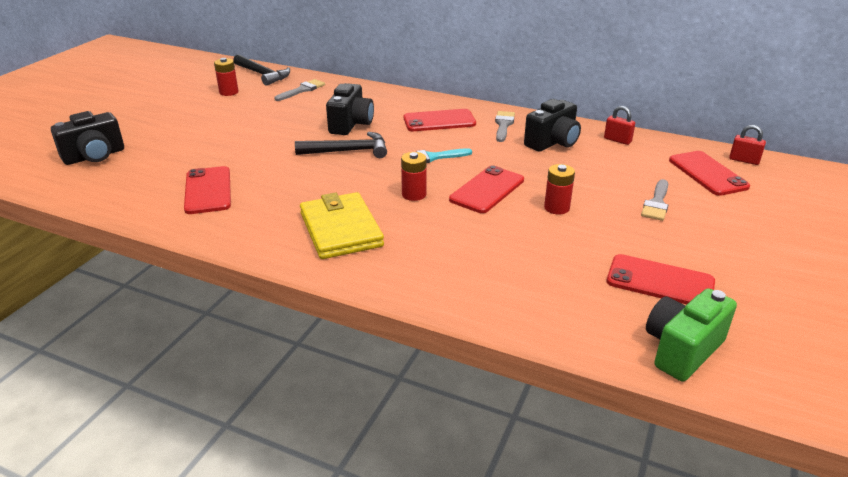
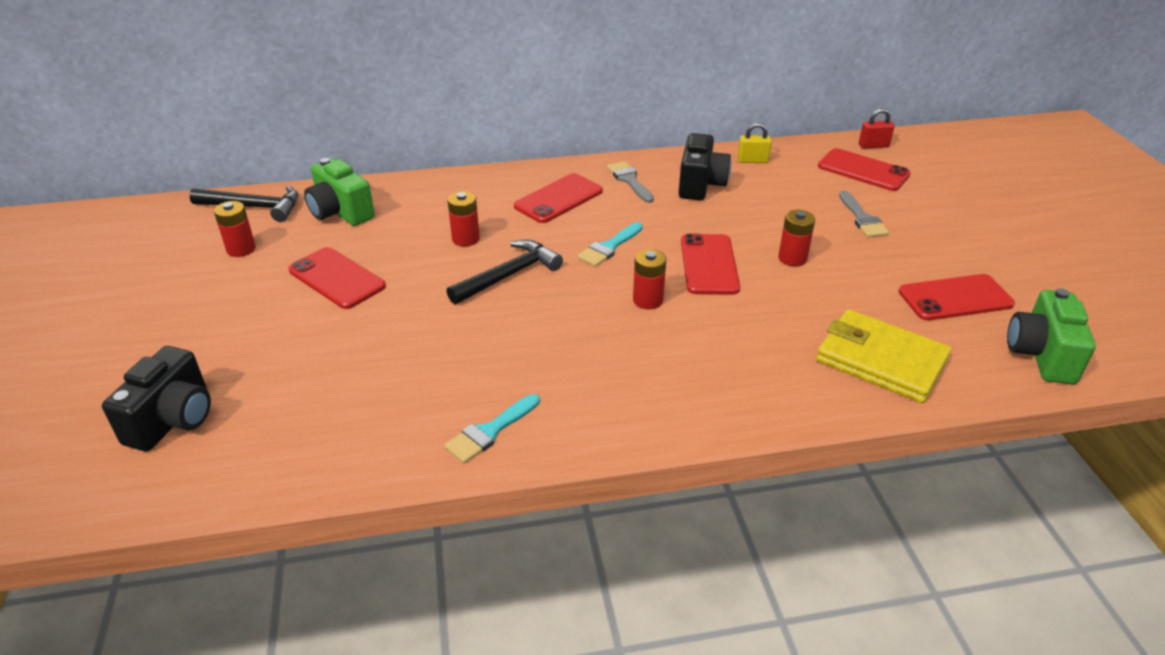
camera: 35 degrees left, 5 degrees up
(208, 190) = (410, 397): red phone -> red phone (337, 278)
(223, 223) = (490, 431): none -> turquoise brush
(302, 90) = (340, 212): grey brush -> green camera
(341, 229) = (629, 376): yellow wallet -> yellow wallet (880, 360)
(351, 124) = (465, 239): black camera -> red battery
(617, 140) = (752, 161): red padlock -> yellow padlock

